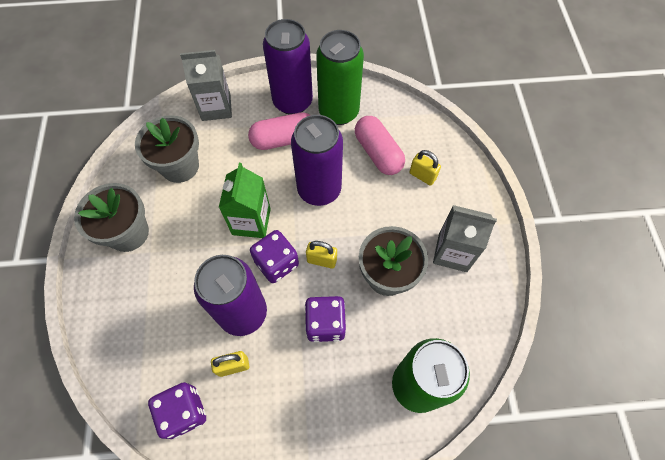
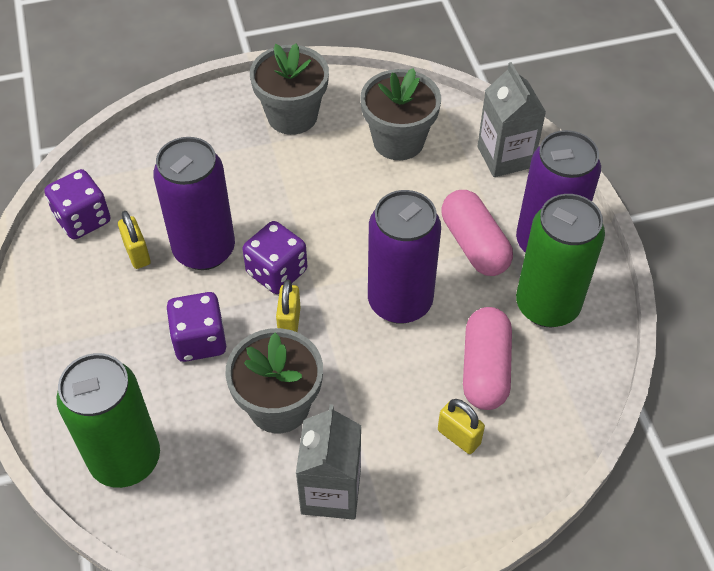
camera: 80 degrees right, 10 degrees down
(251, 221) = (332, 233): green carton -> none
(378, 153) = (485, 369): pink capsule -> pink capsule turned 45 degrees counterclockwise
(422, 176) = (459, 437): yellow padlock -> yellow padlock turned 75 degrees counterclockwise

